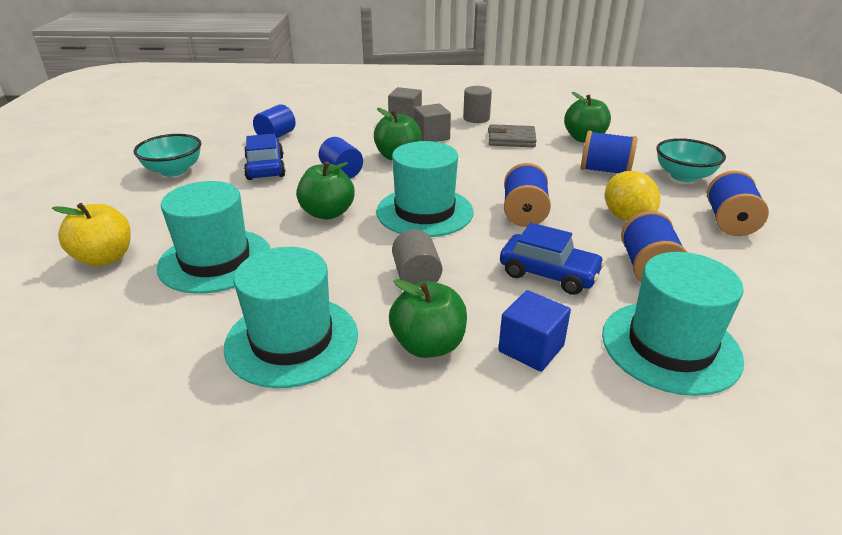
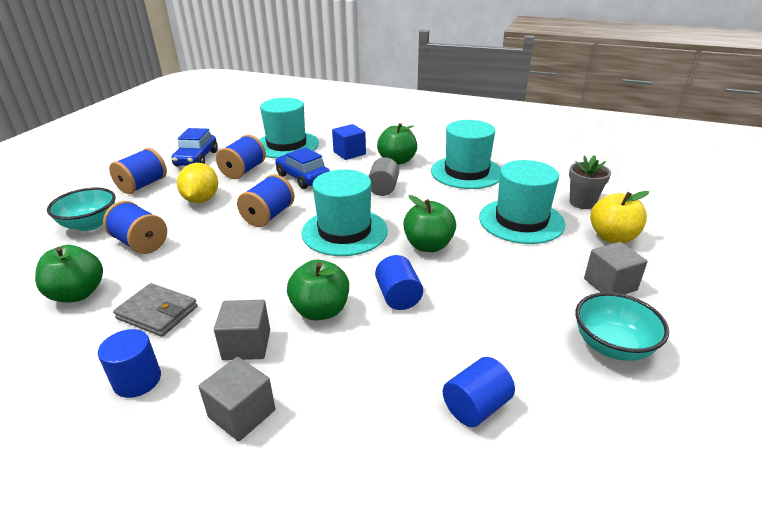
camera: 160 degrees left, 0 degrees up
(109, 308) = (582, 202): none -> grey flower pot
(146, 209) = (610, 284): none -> grey cube
(265, 168) = (489, 325): blue car -> blue car (196, 159)
(476, 118) = (137, 380): grey cylinder -> blue cylinder

